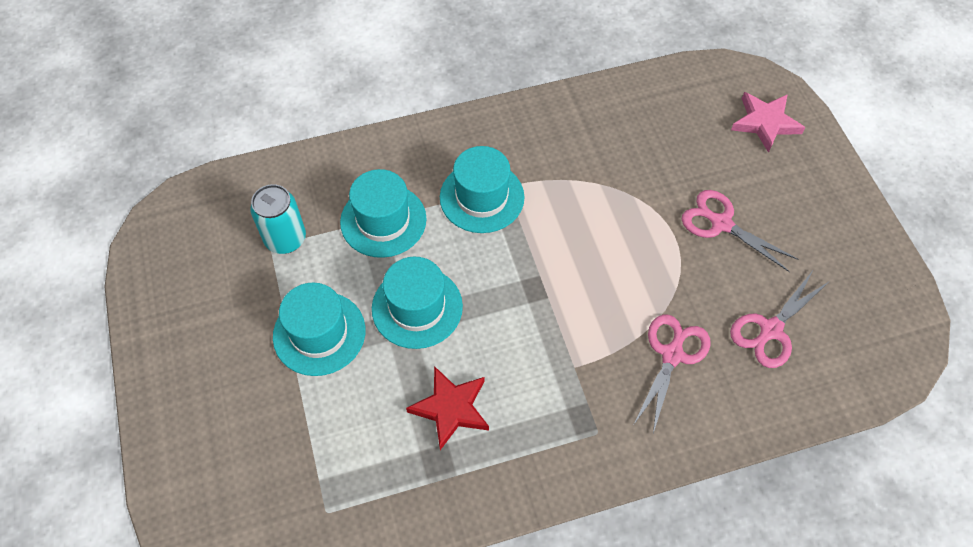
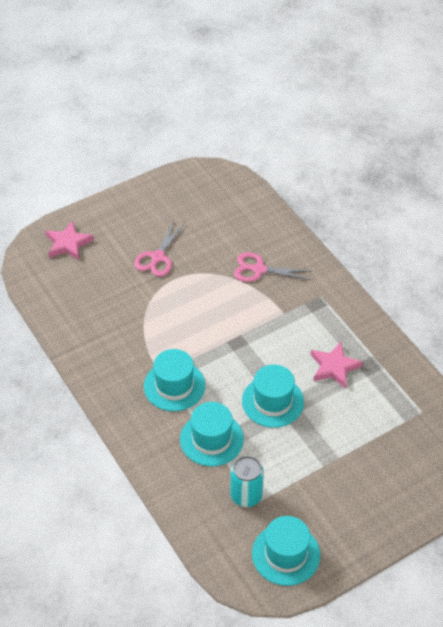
camera: 105 degrees left, 10 degrees down
(319, 333) = (311, 451): turquoise hat -> turquoise hat (286, 554)
(451, 408) = (334, 367): red star -> pink star
(771, 330) = (226, 228): pink scissors -> none

